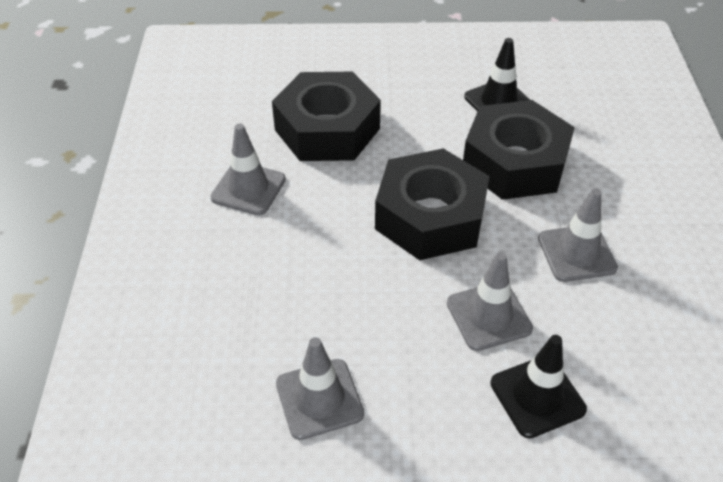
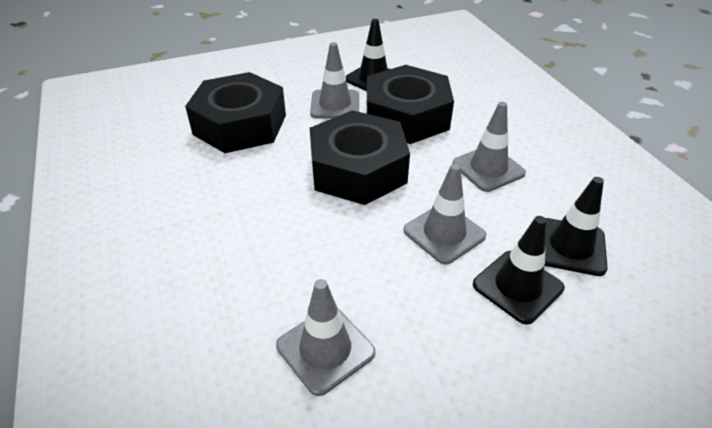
camera: 20 degrees left, 5 degrees down
(248, 188) = (184, 185): grey traffic cone -> grey traffic cone (335, 105)
(620, 371) = (570, 246): none -> black traffic cone

